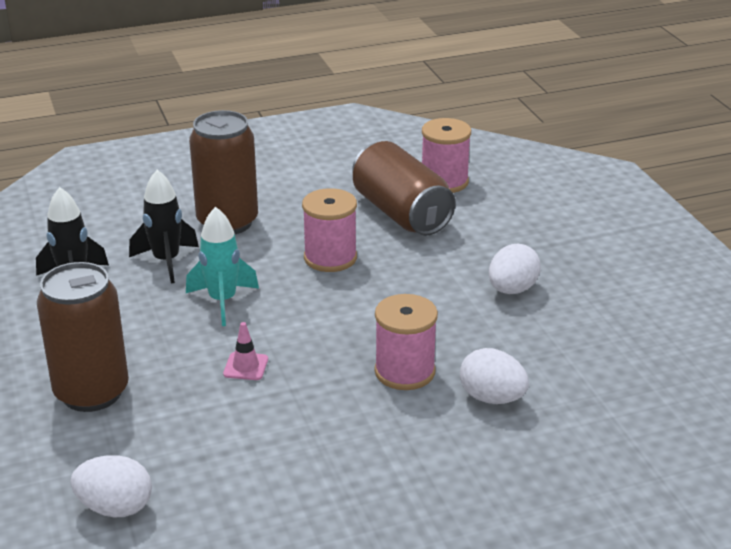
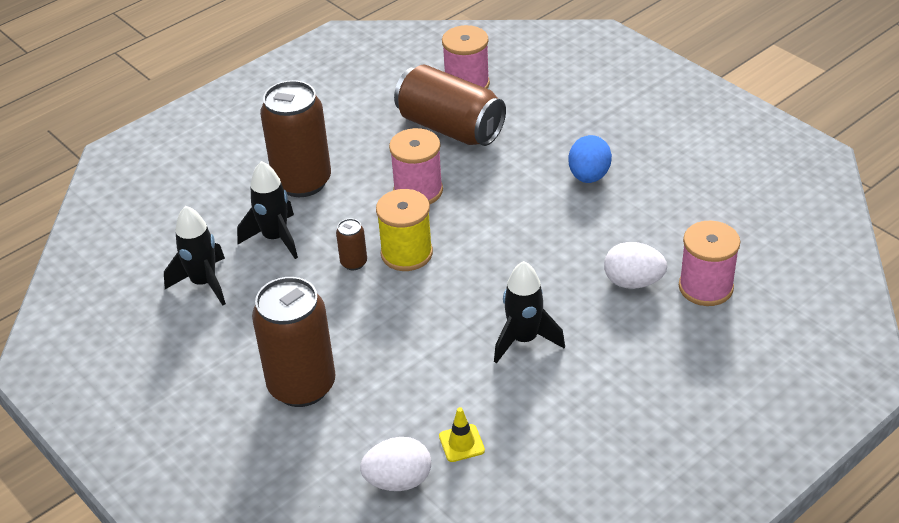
camera: 20 degrees left, 10 degrees up
(204, 494) = (461, 443): none -> yellow traffic cone
(222, 301) = (354, 262): turquoise rocket -> brown can
(246, 366) = (417, 318): pink traffic cone -> none
(279, 308) = (406, 253): none -> yellow spool
(338, 418) = (524, 340): none -> black rocket
(404, 371) = (550, 280): pink spool -> pink spool (705, 287)
(512, 289) = (589, 176): white egg -> blue egg

